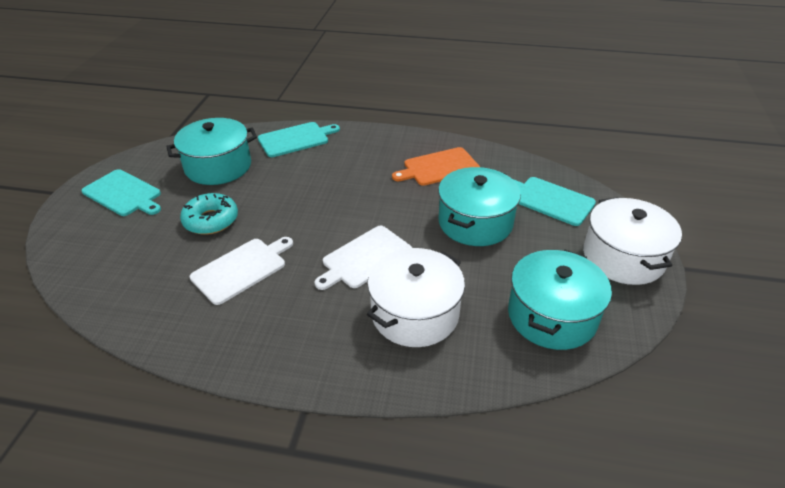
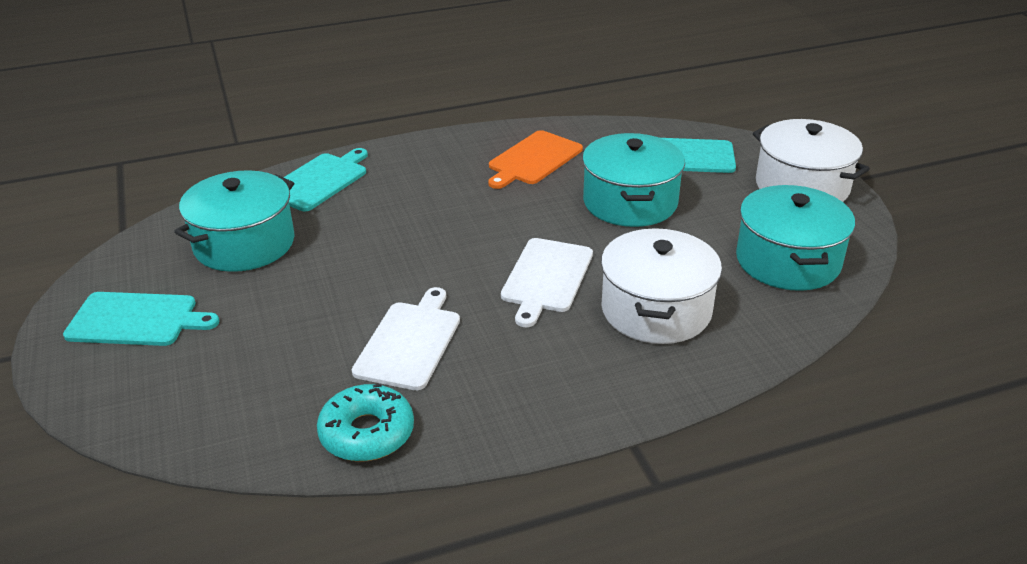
camera: 30 degrees left, 5 degrees down
(211, 220) = (307, 306): turquoise donut -> turquoise donut (367, 433)

